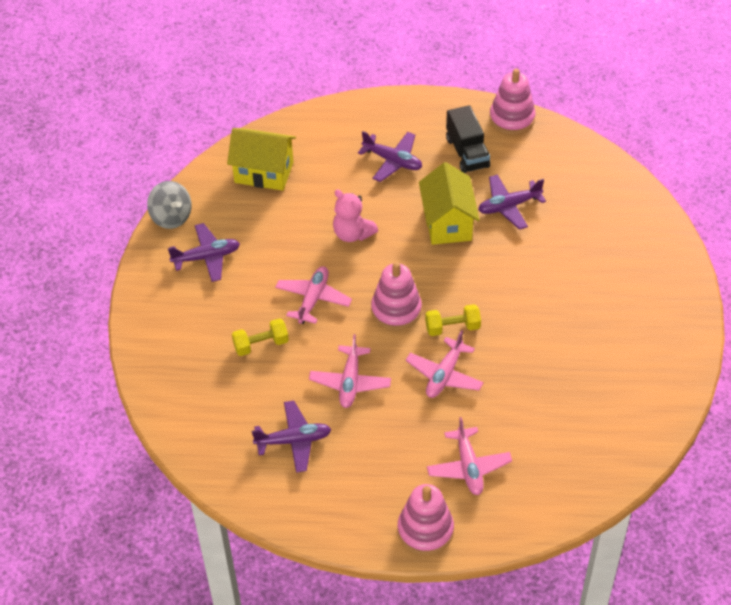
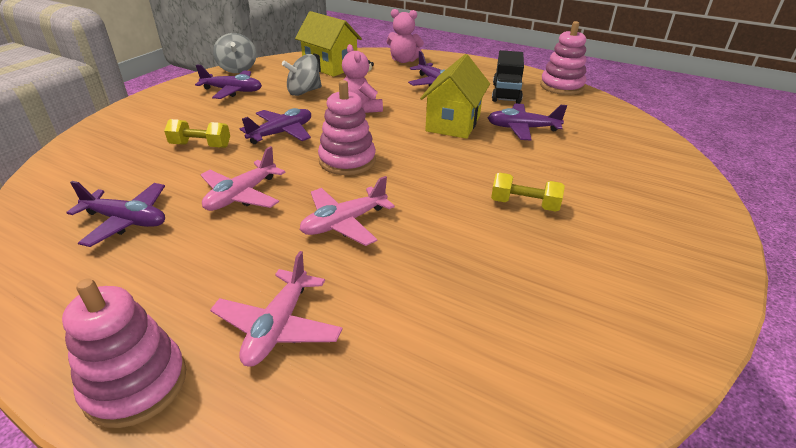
camera: 25 degrees right, 15 degrees down
(277, 229) = (304, 92): none -> grey spinning top
(313, 299) = (282, 133): pink plane -> purple plane
(330, 129) = (403, 60): none -> pink teddy bear
(452, 327) = (391, 189): yellow dumbbell -> yellow dumbbell (524, 204)

